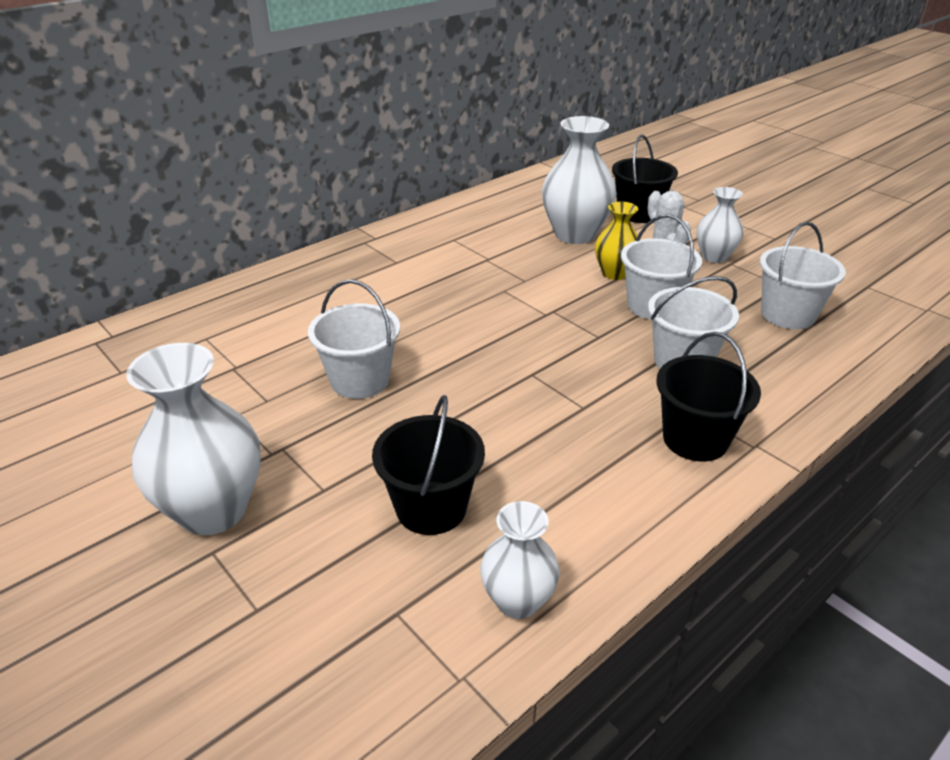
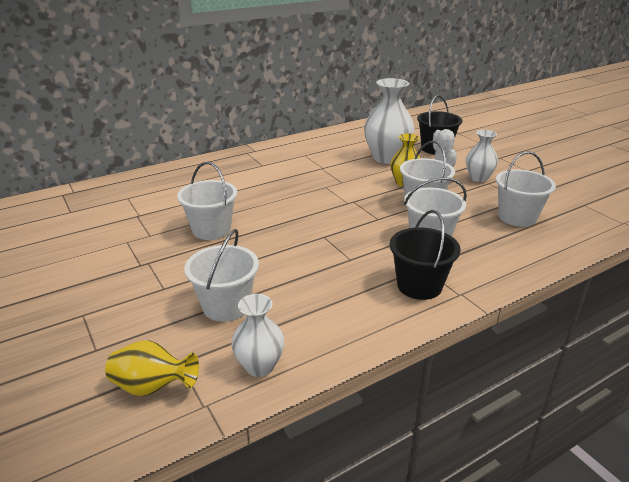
camera: 10 degrees right, 5 degrees down
(213, 510) = (92, 292): white vase -> none
(371, 660) = (153, 387): none -> yellow vase
(431, 507) = (226, 306): black bucket -> white bucket

